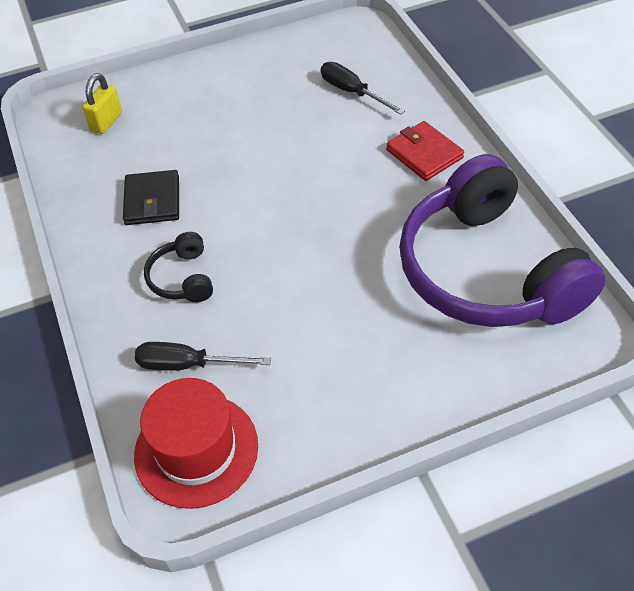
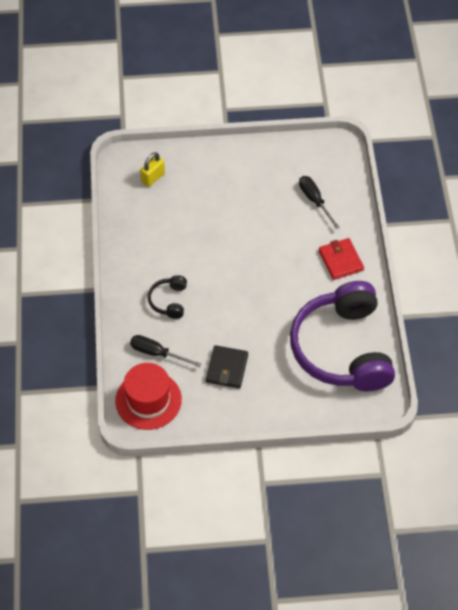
camera: 15 degrees right, 5 degrees up
(152, 201) = (166, 244): black wallet -> black wallet (227, 368)

